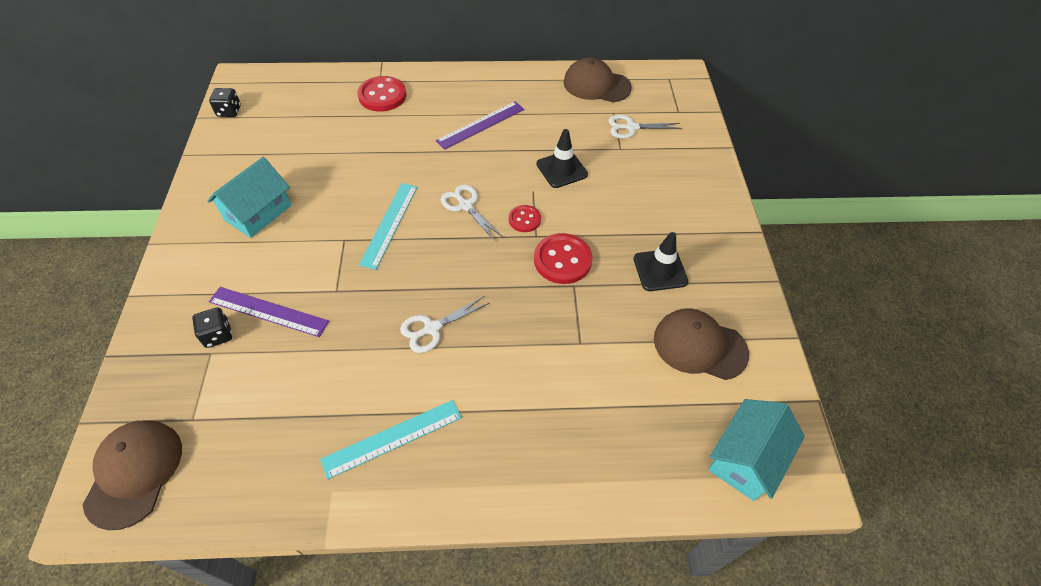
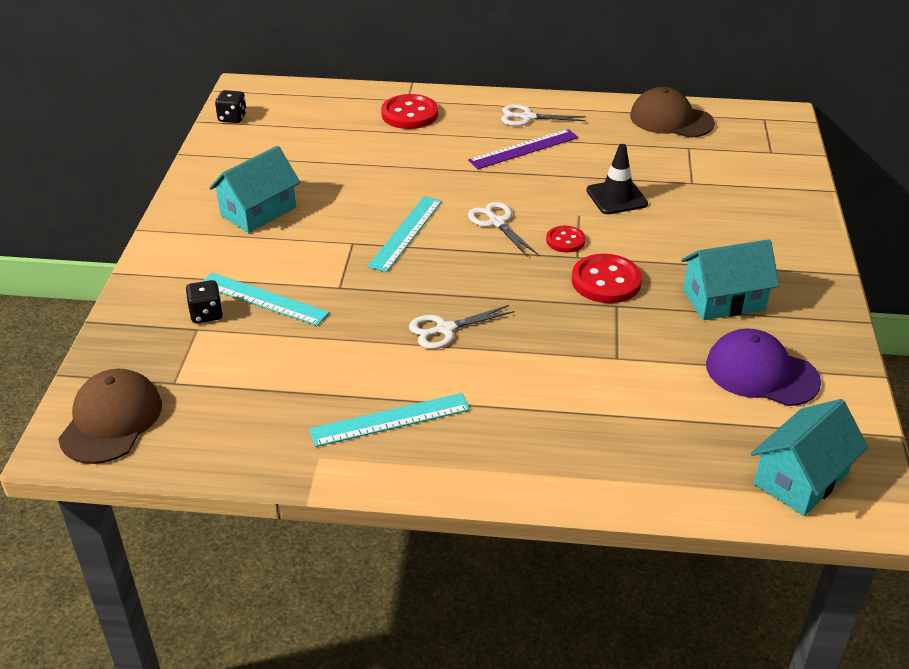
camera: 10 degrees right, 15 degrees down
(268, 311) = (263, 299): purple ruler -> turquoise ruler
(631, 127) = (708, 163): white scissors -> white scissors (527, 117)
(660, 270) = (723, 300): black traffic cone -> turquoise house
(699, 346) = (761, 373): brown cap -> purple cap

